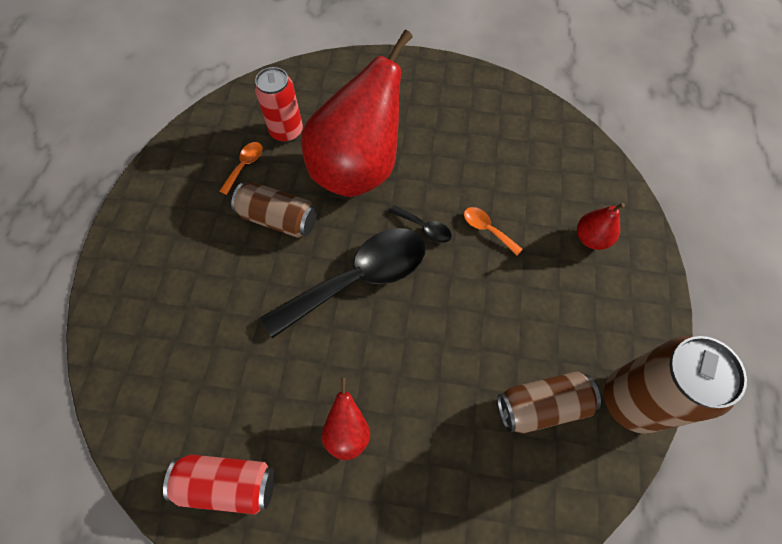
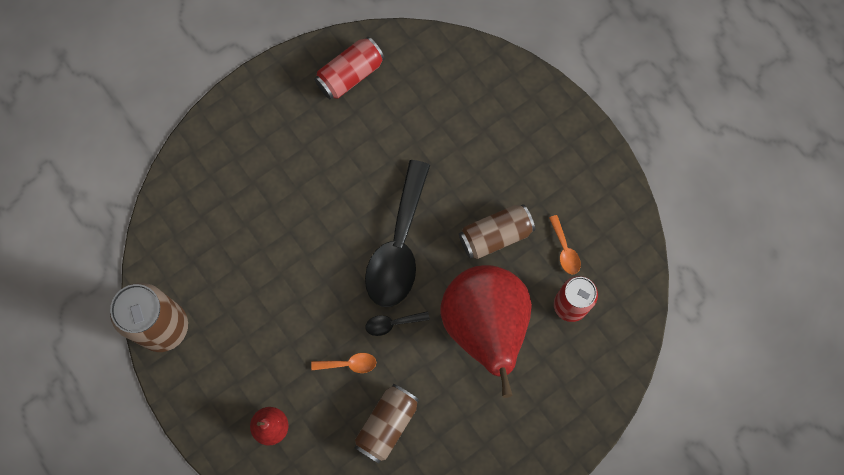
camera: 135 degrees right, 10 degrees up
(347, 431) = (313, 156): red pear -> none
(542, 406) = (215, 273): brown can -> brown can (387, 424)

